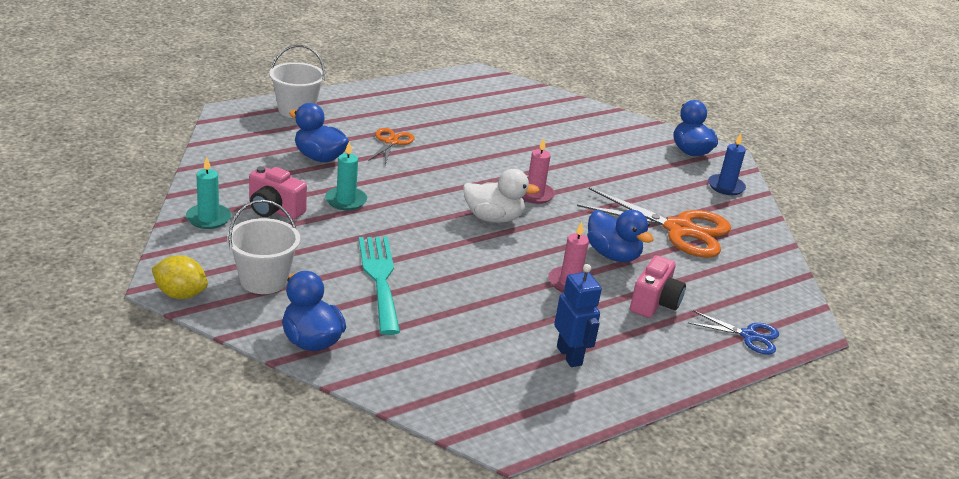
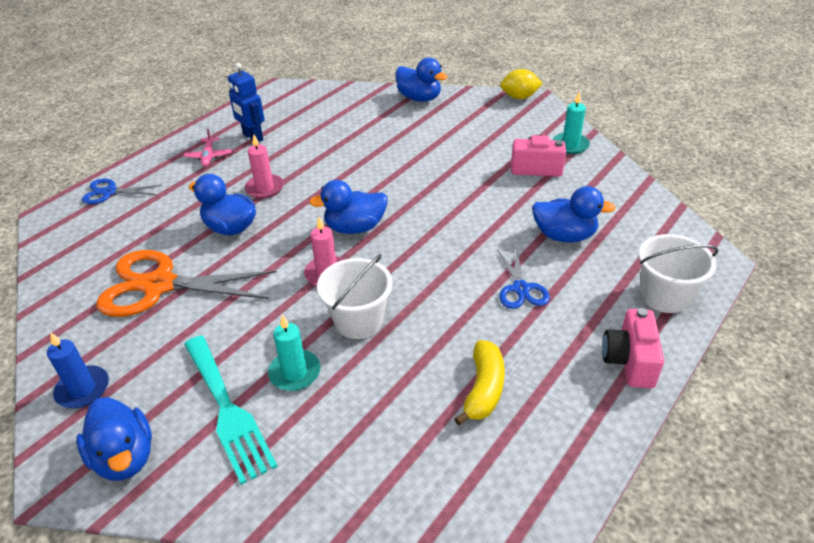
camera: 165 degrees right, 10 degrees up
(263, 280) = (483, 119): white bucket -> white bucket (358, 321)
(346, 201) = (493, 197): turquoise candle -> turquoise candle (295, 372)
(380, 279) = (410, 144): turquoise fork -> turquoise fork (227, 410)
(391, 142) = (520, 289): orange scissors -> blue scissors
(462, 113) = (483, 389): none -> yellow banana
(493, 218) = (355, 227): white duck -> blue duck
(631, 345) = (208, 156): none -> pink plane
(654, 303) = (190, 194): pink camera -> pink camera (629, 361)

